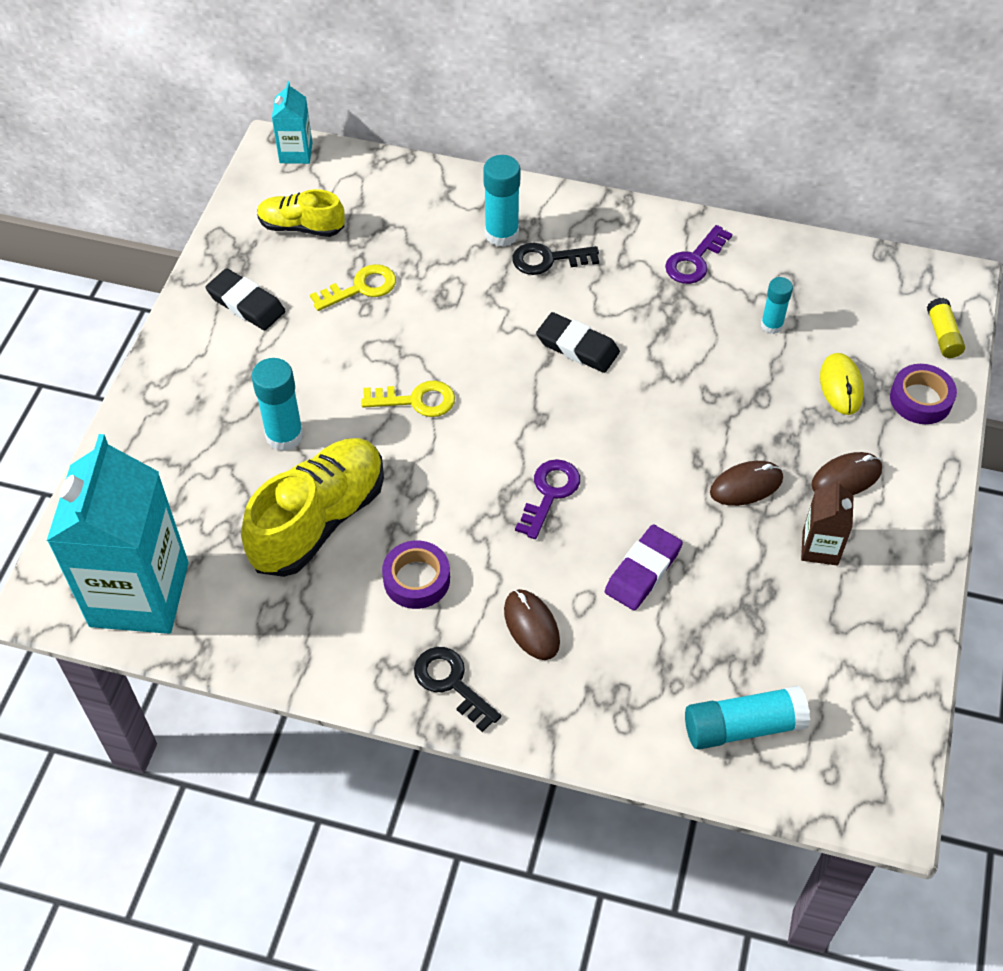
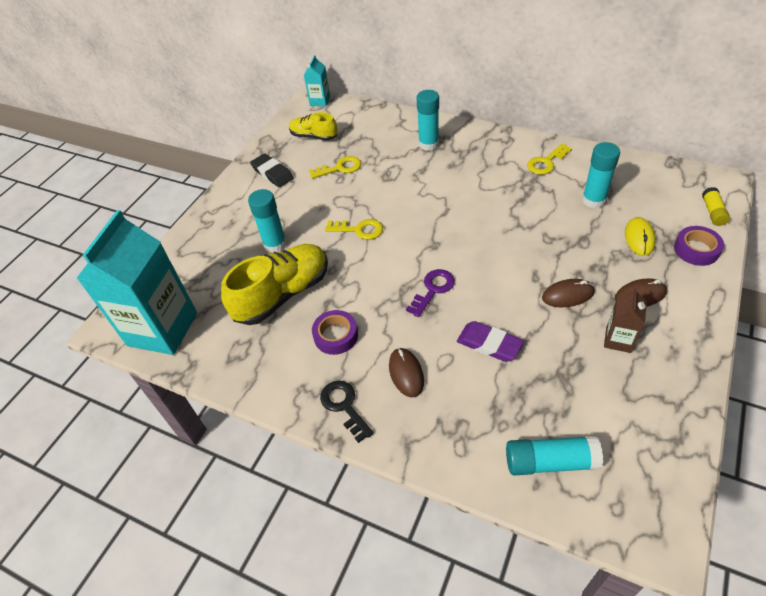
camera: 15 degrees right, 5 degrees down
(547, 259) = (454, 158): black key -> none
(577, 346) = (465, 206): black eraser -> none
(643, 571) = (489, 344): purple eraser -> purple eraser turned 75 degrees clockwise
(694, 261) = (546, 162): purple key -> yellow key
(771, 325) = (593, 200): turquoise glue stick -> turquoise glue stick, size x1.60

